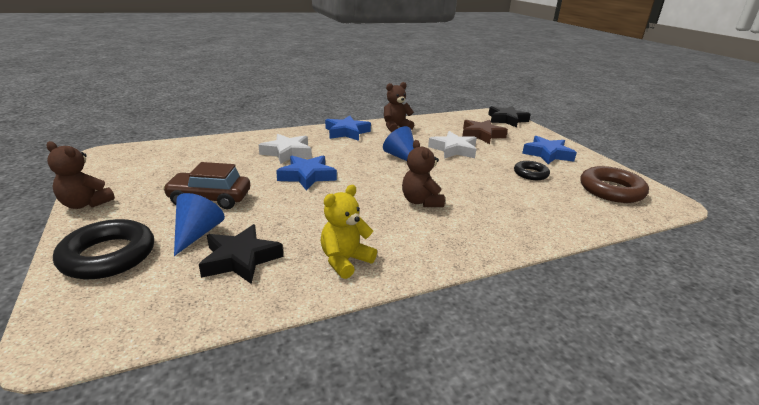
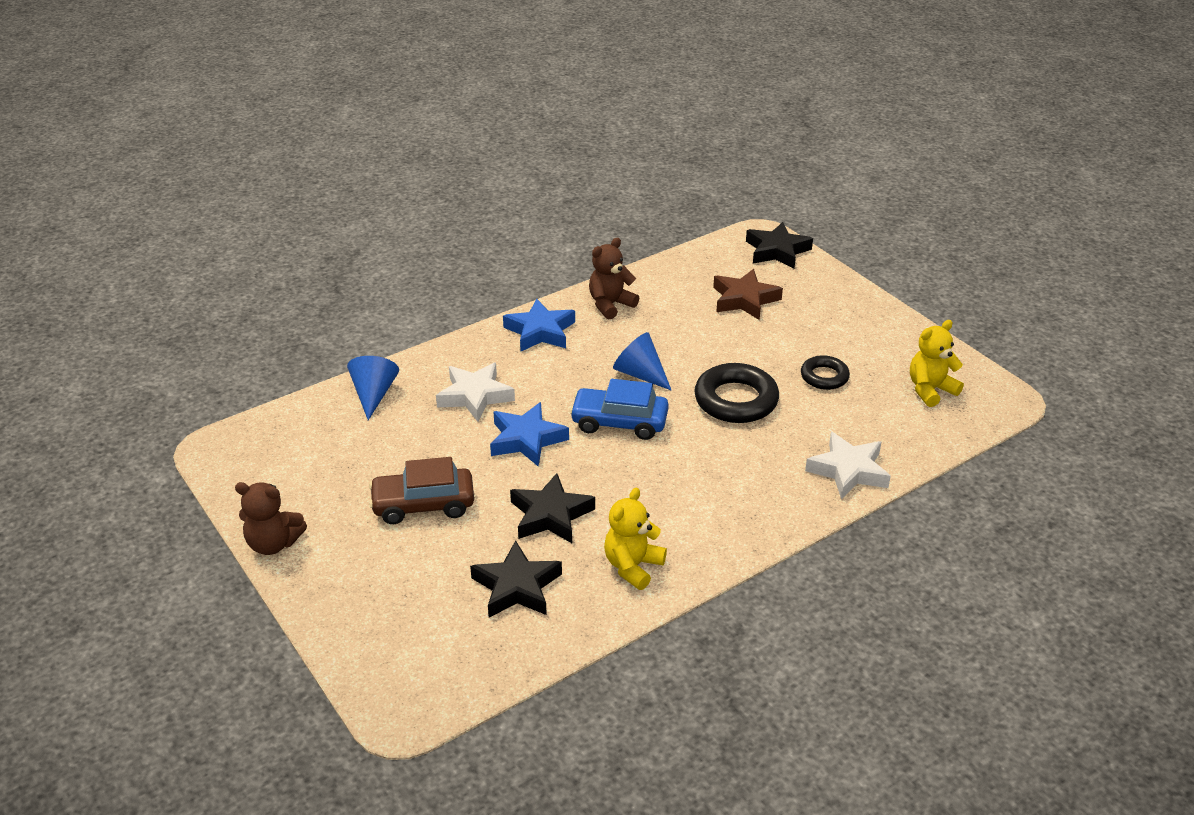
camera: 10 degrees left, 10 degrees up
(108, 256) = (367, 611): black ring -> black ring (736, 400)
(197, 234) = (445, 562): blue cone -> blue cone (373, 394)
(298, 218) = (550, 515): none -> black star
(376, 176) = (619, 422): none -> blue car
(421, 201) = (691, 458): brown teddy bear -> none
(453, 150) = (710, 343): white star -> white star (848, 470)
(547, 154) = (844, 328): blue star -> none
(611, 190) = (930, 390): brown ring -> yellow teddy bear

